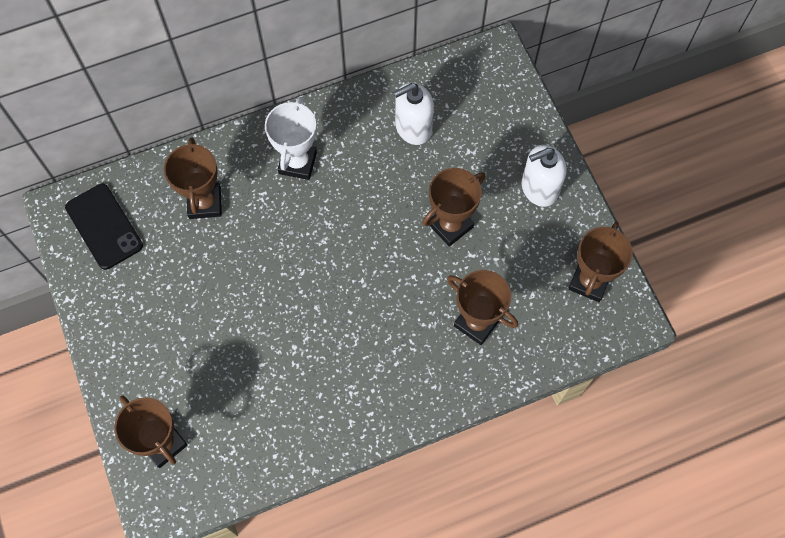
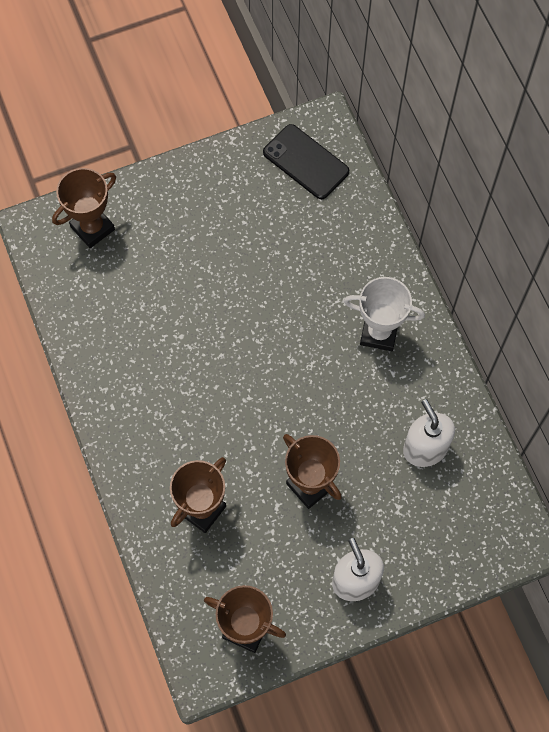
camera: 90 degrees right, 0 degrees up
(104, 226) = (306, 162): black phone -> black phone turned 75 degrees clockwise
(205, 203) = (332, 248): brown trophy -> none

